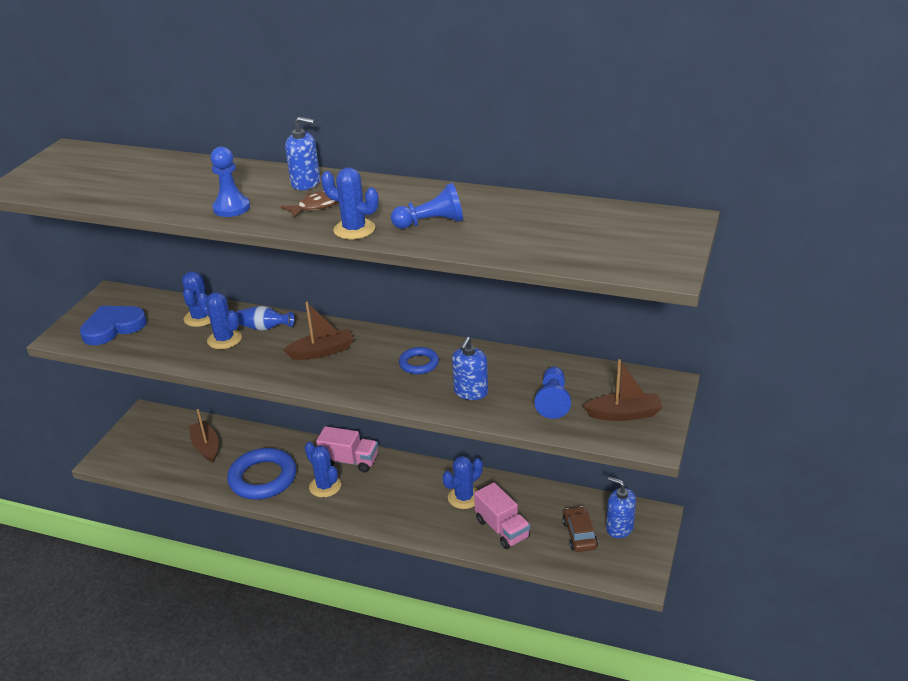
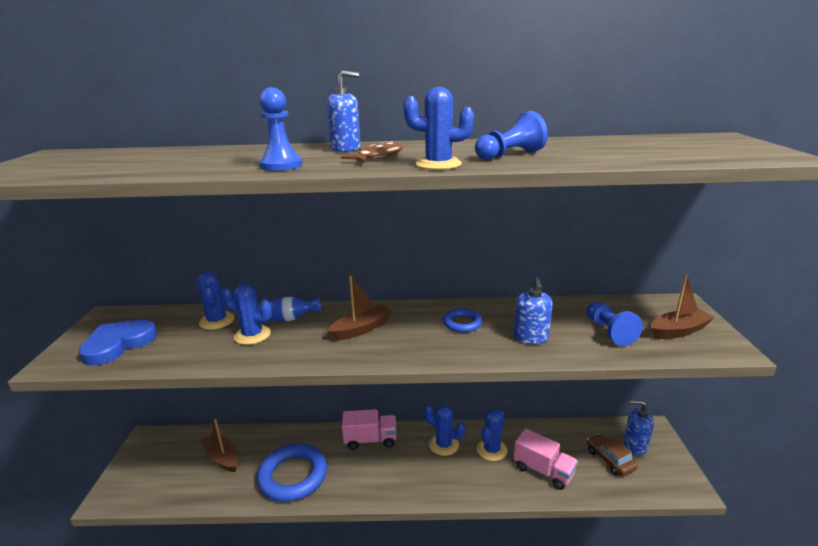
camera: 20 degrees left, 10 degrees down
(325, 486) = (359, 469): blue cactus -> blue cactus (444, 445)

